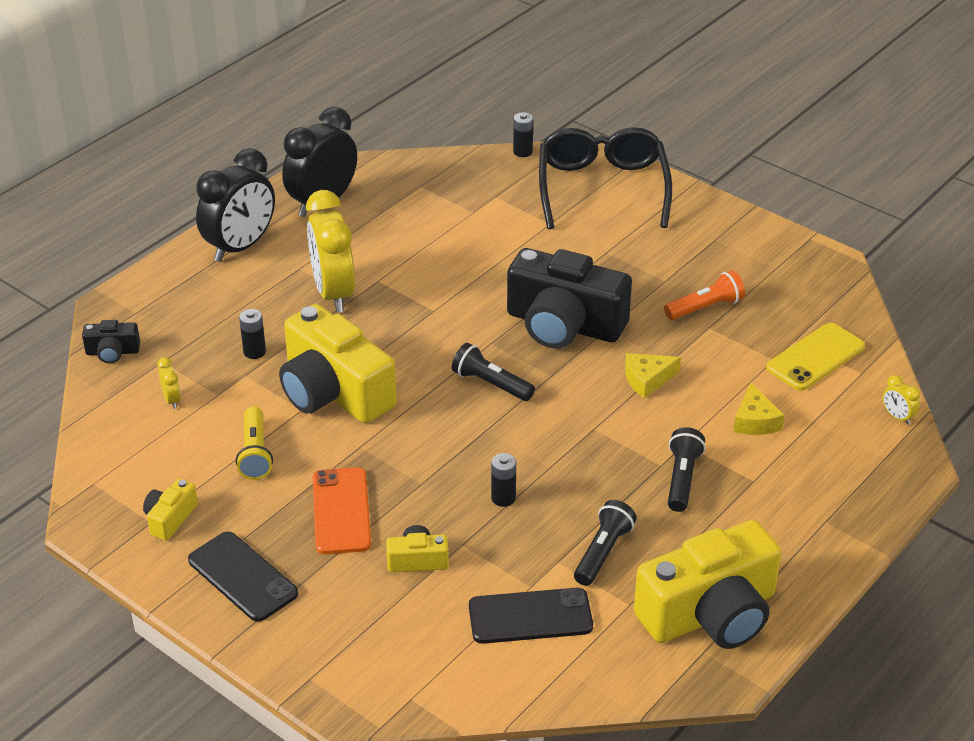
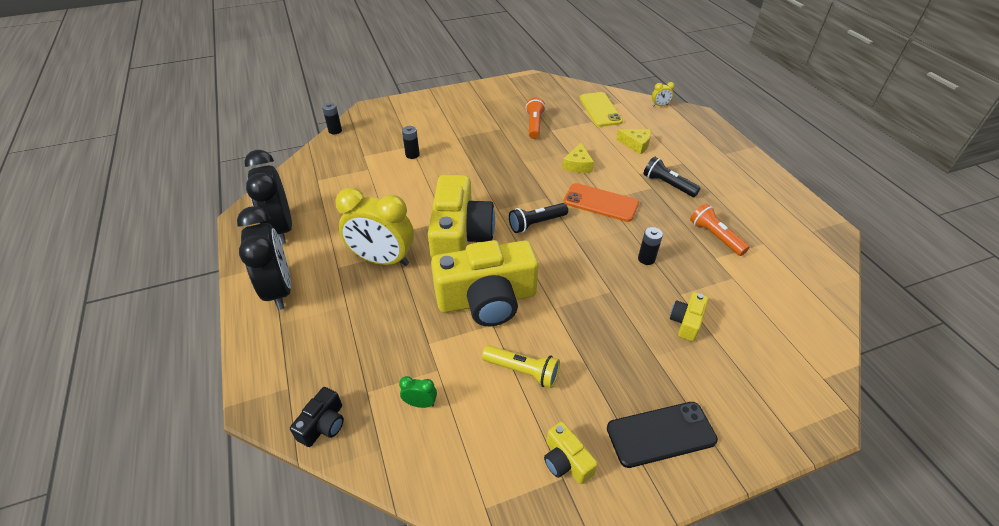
camera: 60 degrees left, 5 degrees up
(172, 400) = (420, 403): yellow clock -> green clock
(254, 352) = (407, 327): black battery -> black battery (412, 155)
(341, 511) = (616, 344): orange phone -> orange phone (600, 203)
(530, 617) = (761, 288): black phone -> none
(564, 325) = (506, 175): black camera -> none
(602, 188) = (401, 118): black glasses -> none
(603, 552) = (715, 237): black flashlight -> orange flashlight
(710, 613) = (782, 216): yellow camera -> yellow camera (460, 237)

